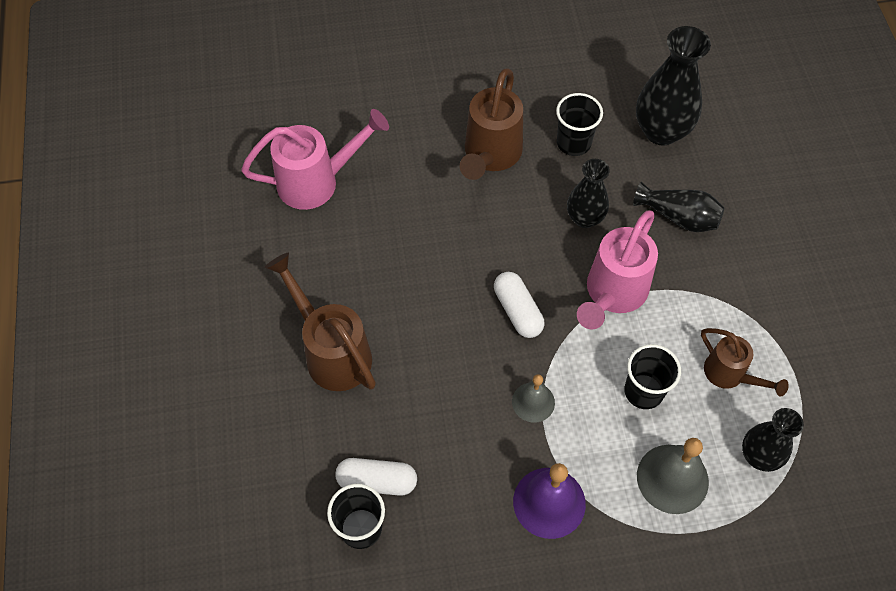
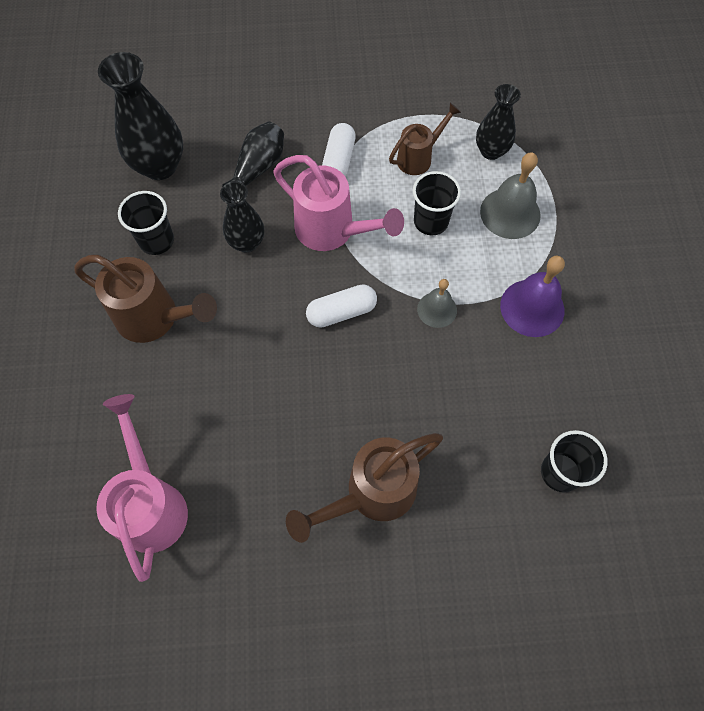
camera: 85 degrees left, 5 degrees up
(377, 481) = (513, 454): white capsule -> white capsule (338, 160)

